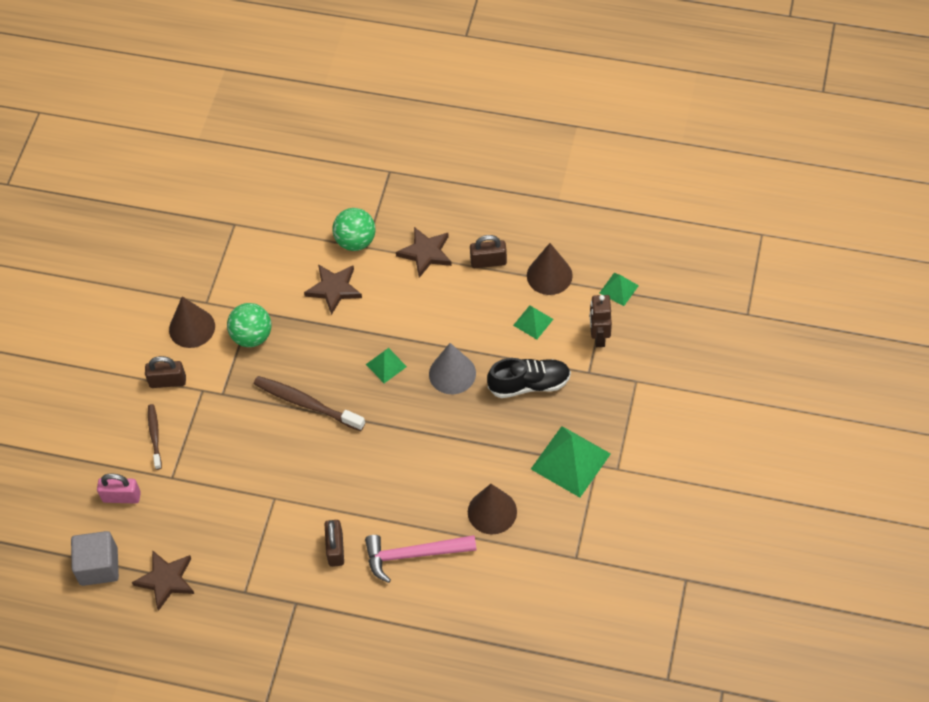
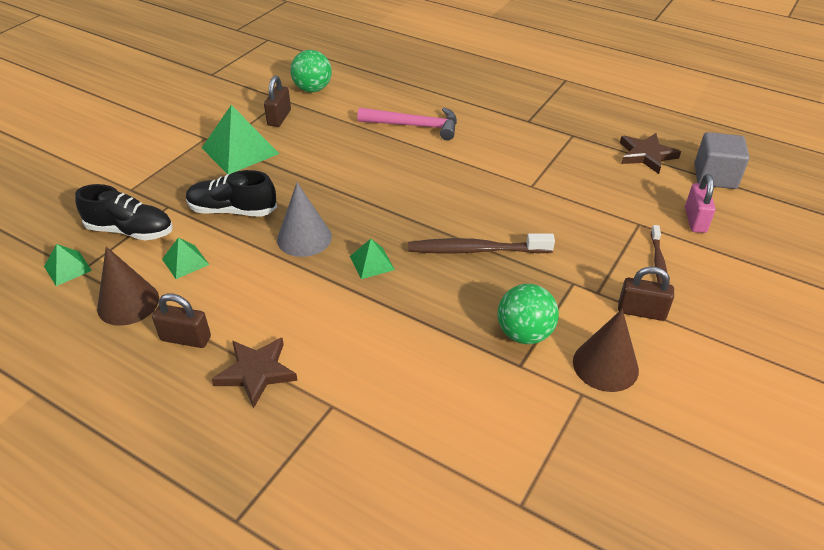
camera: 165 degrees left, 15 degrees down
(121, 497) = (695, 220): pink padlock -> pink padlock turned 75 degrees clockwise
(306, 403) = (476, 250): brown toothbrush -> brown toothbrush turned 135 degrees clockwise
(334, 289) = (399, 361): brown star -> none
(335, 549) = (482, 142): brown padlock -> brown padlock (279, 118)
(355, 241) = (342, 418): green ball -> green ball (313, 89)
(492, 511) = (332, 136): brown cone -> none
(599, 337) = (130, 231): brown robot -> black shoe

